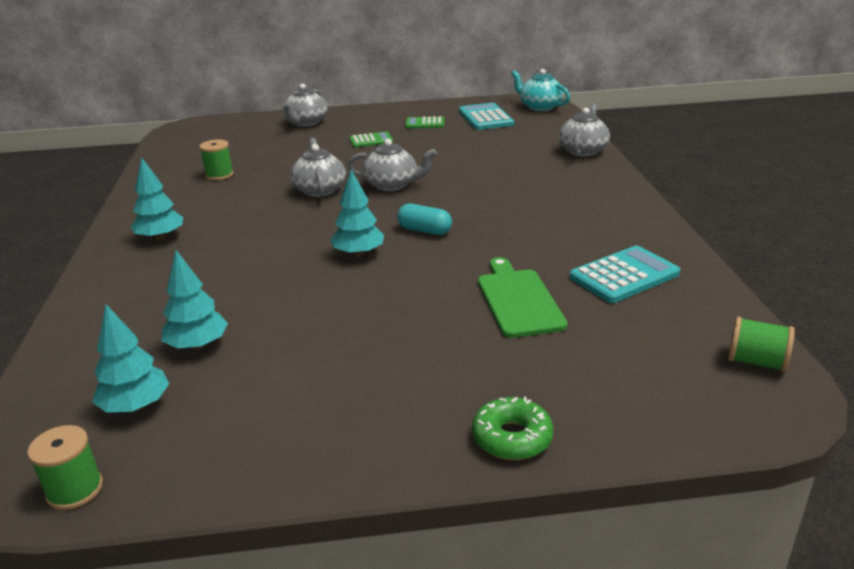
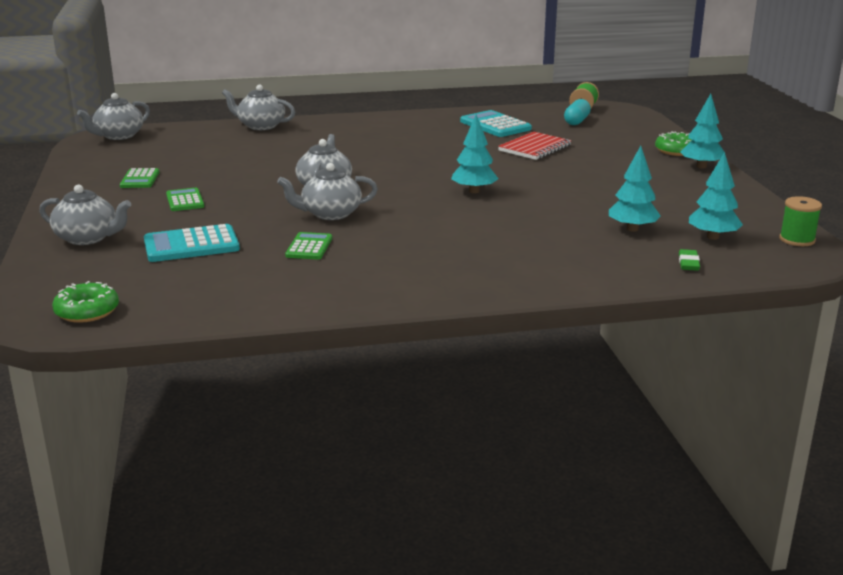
camera: 95 degrees left, 5 degrees down
(77, 372) = (688, 263): none -> green eraser
(160, 238) = (448, 272): turquoise tree -> turquoise tree (701, 166)
(187, 135) = (87, 311): none -> green donut
(219, 175) = (270, 267): green spool -> none
(249, 185) = (309, 247): none -> green calculator
(424, 230) = (428, 173): turquoise capsule -> turquoise capsule (576, 121)
(485, 118) = (138, 155): turquoise calculator -> turquoise calculator (191, 245)
(518, 300) = (535, 148): green cutting board -> red notebook
(539, 107) = (118, 136): turquoise teapot -> grey teapot

